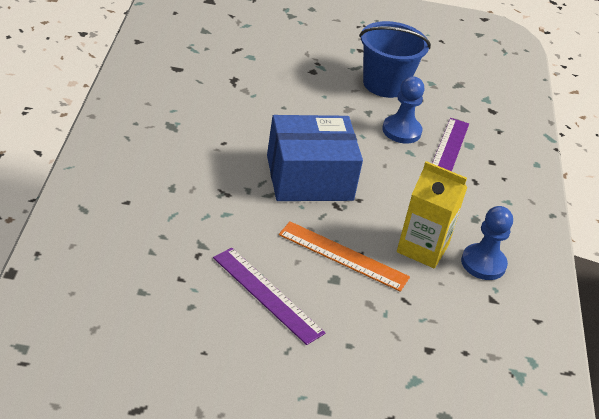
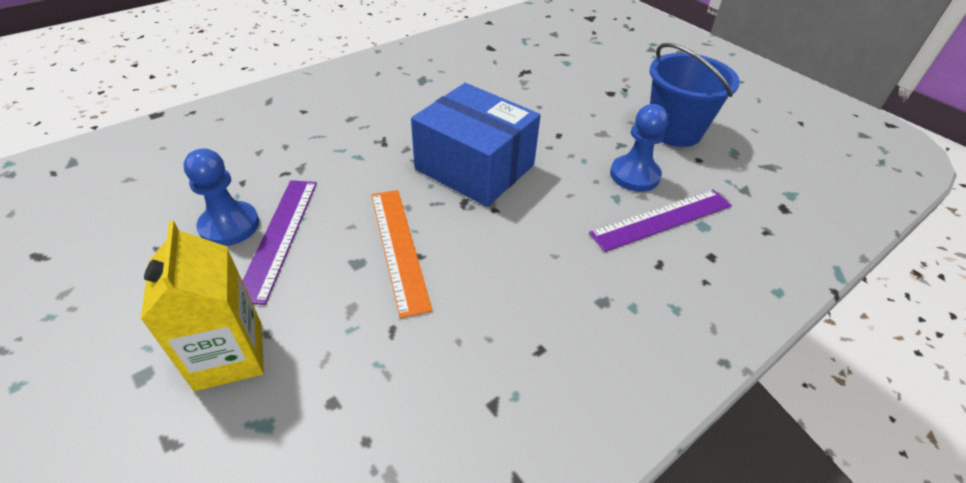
camera: 50 degrees right, 5 degrees up
(422, 248) = (491, 292): yellow carton -> yellow carton (229, 355)
(483, 263) = (542, 355): blue pawn -> blue pawn (229, 225)

